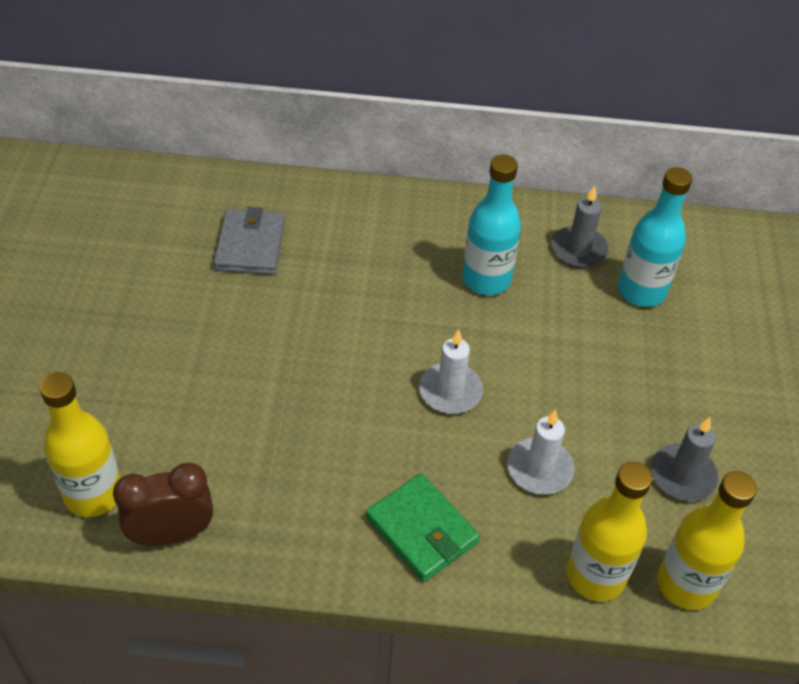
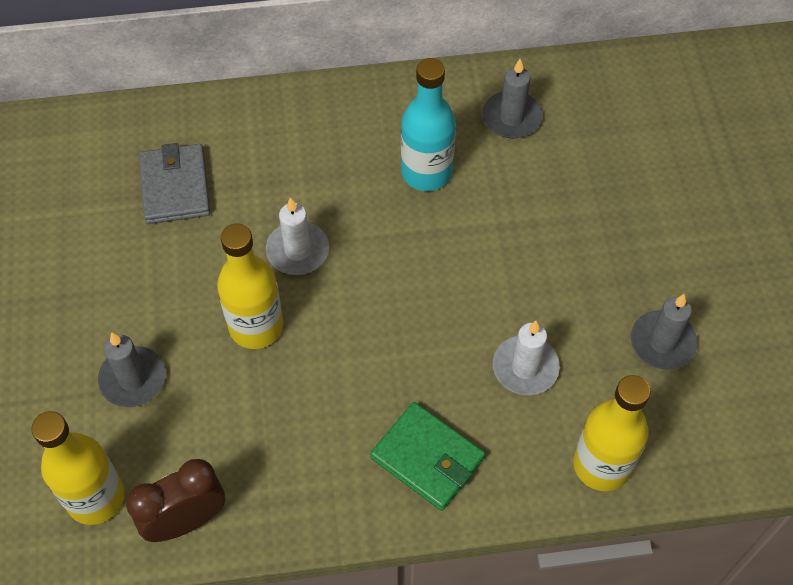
camera: 10 degrees left, 10 degrees up
(161, 398) = (133, 379): none -> grey candle
(450, 391) = (419, 304): white candle -> white candle (297, 251)
(641, 291) = (583, 150): turquoise bottle -> none
(686, 584) = (687, 453): yellow bottle -> yellow bottle (256, 326)

